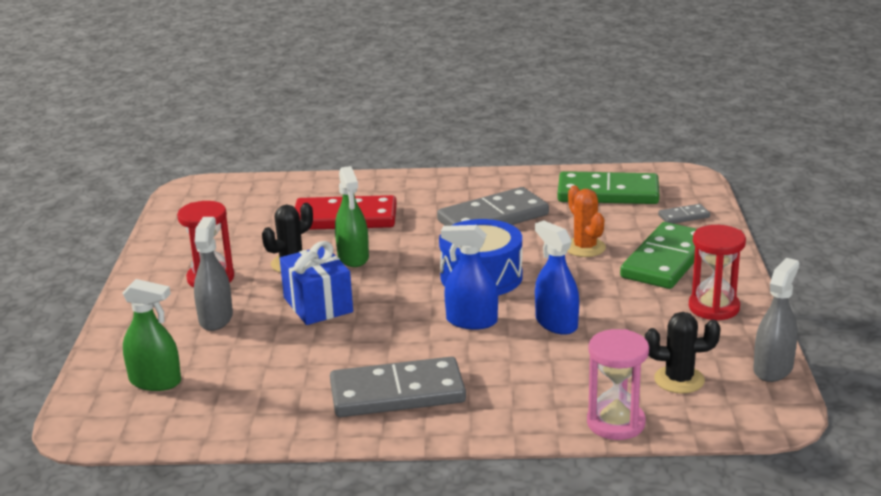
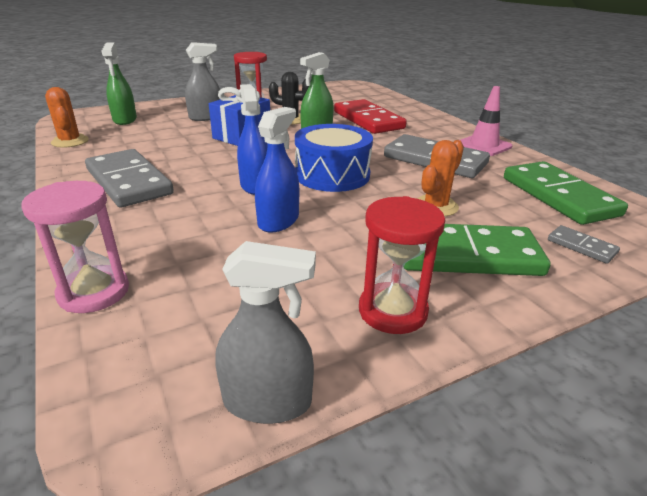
camera: 60 degrees right, 5 degrees up
(210, 429) = (70, 141): none -> orange cactus
(480, 183) = (483, 145): none -> pink traffic cone
(679, 380) = (201, 318): black cactus -> none

